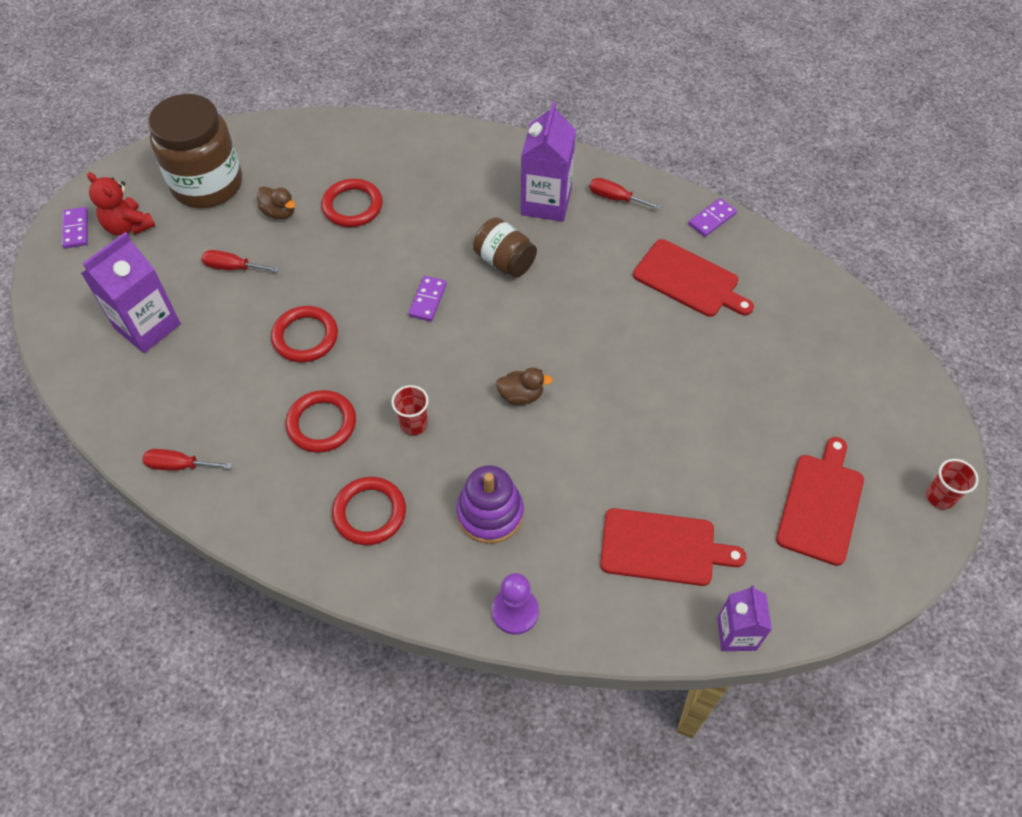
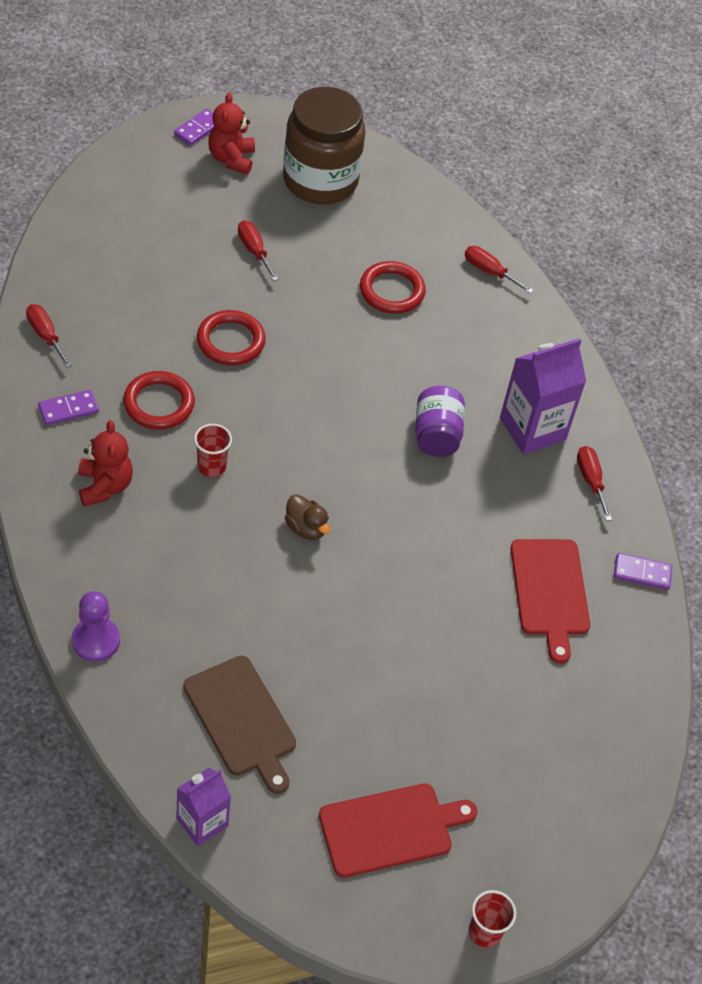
camera: 45 degrees right, 5 degrees down
(147, 326) = (150, 233): purple carton -> none
(279, 212) = (337, 246): brown duck -> none
(369, 513) = (104, 486): red ring -> red teddy bear
(388, 139) = (489, 271): none -> red screwdriver
(428, 300) = (343, 403): purple domino -> purple domino (68, 409)
(490, 513) = (172, 571): purple stacking toy -> none
(504, 261) = (436, 435): brown jar -> purple jar
(663, 548) = (242, 720): red cutting board -> brown cutting board

